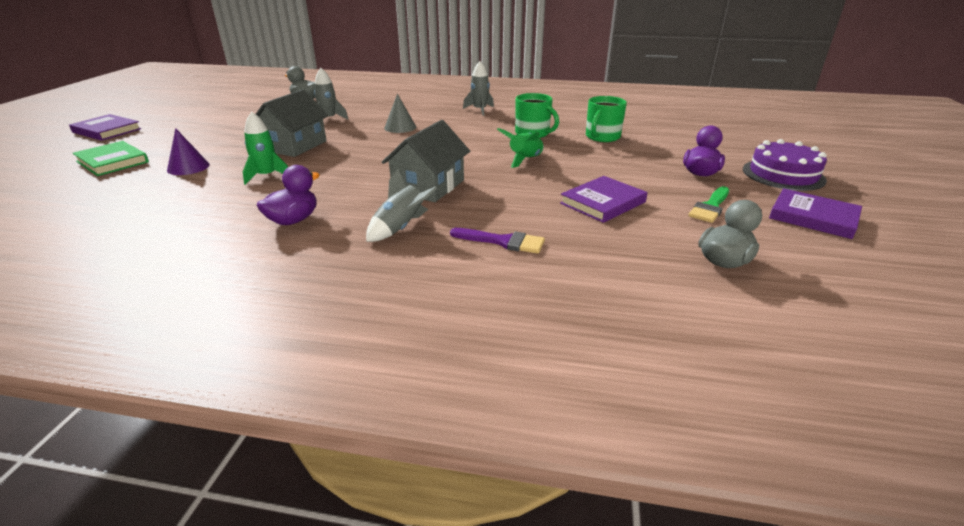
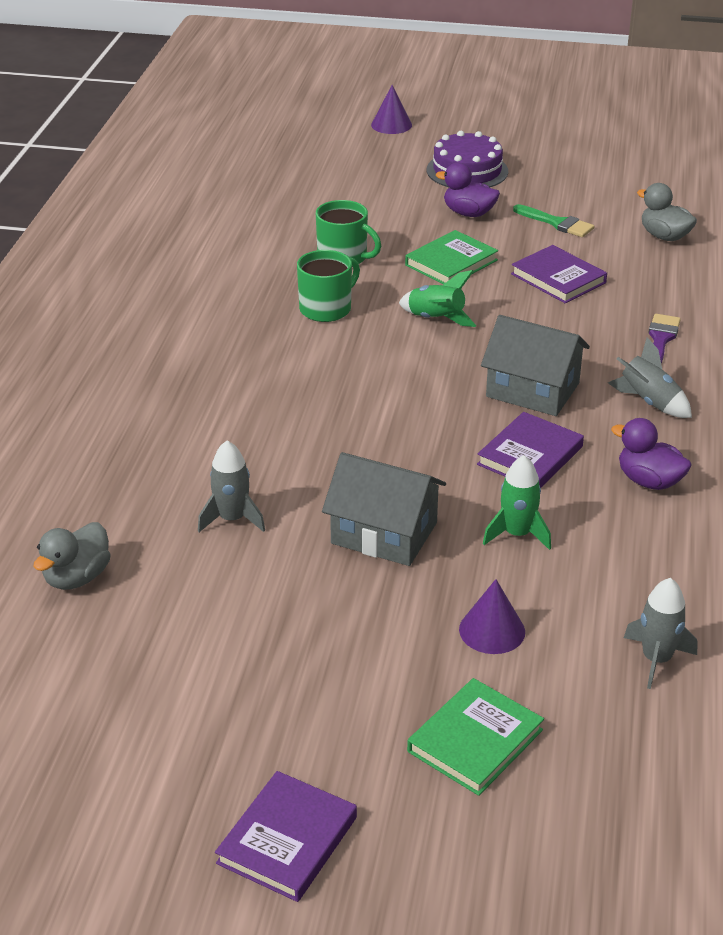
camera: 90 degrees left, 5 degrees up
(400, 127) = (289, 431): grey cone -> none
(480, 110) = (197, 354): grey rocket -> grey rocket (656, 659)
(611, 166) = (451, 263): none -> green book
(813, 217) = (569, 180): purple book -> purple book (530, 455)
(840, 150) = (391, 125): none -> purple cone

